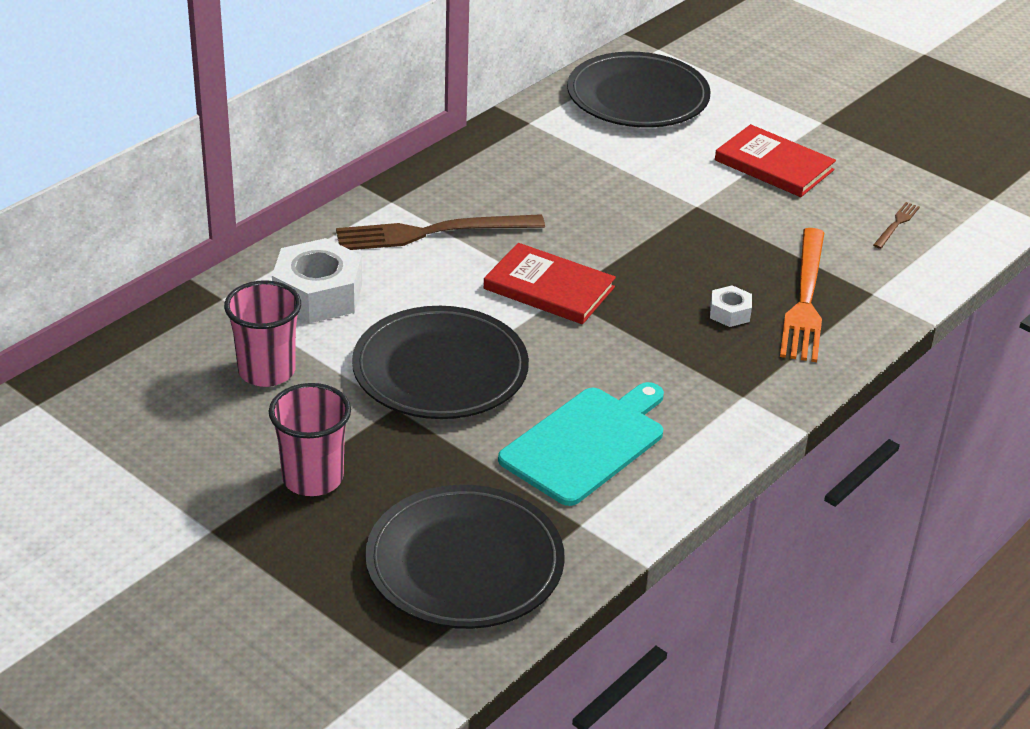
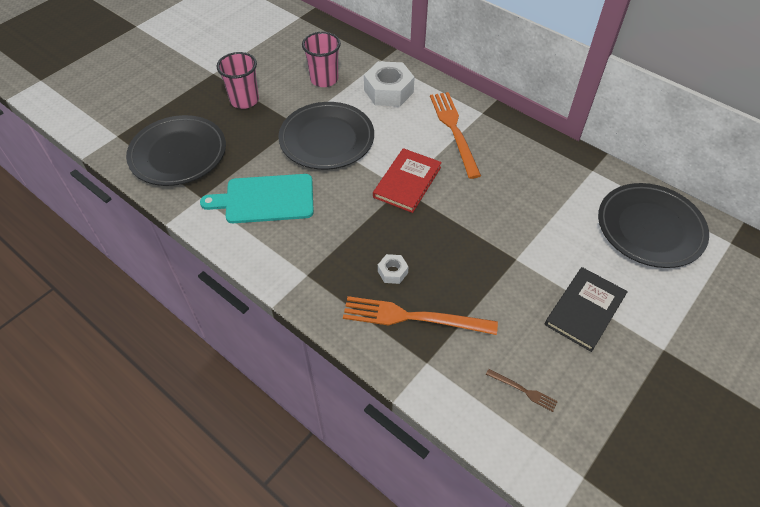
camera: 90 degrees right, 15 degrees up
(432, 233) = (454, 130): brown fork -> orange fork
(586, 443) = (265, 199): turquoise cutting board -> turquoise cutting board turned 135 degrees clockwise
(774, 165) = (585, 310): red book -> black book

